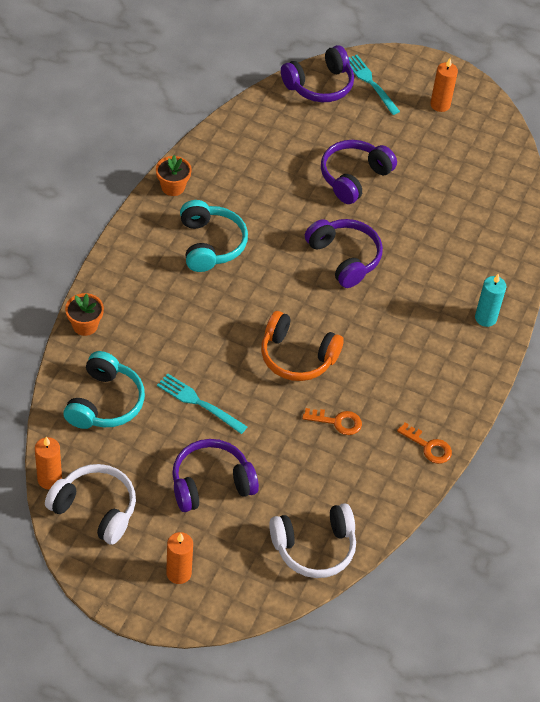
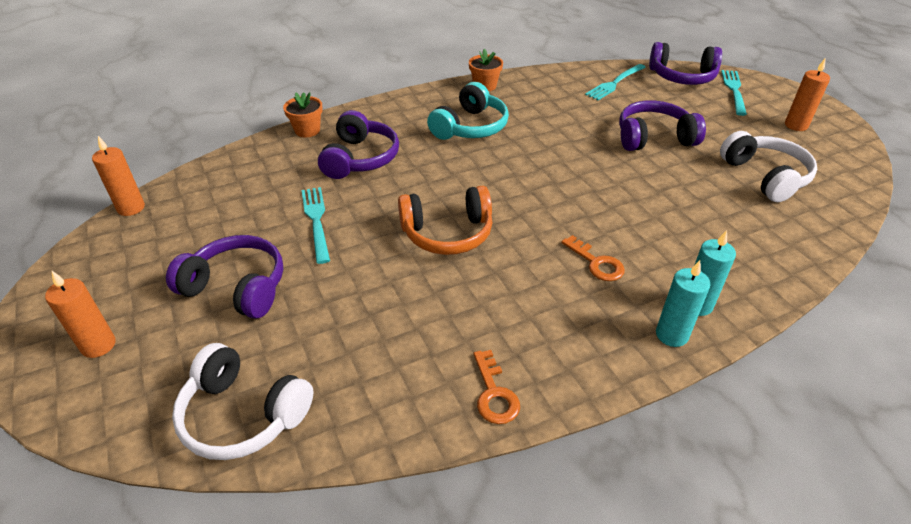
camera: 45 degrees right, 10 degrees down
(95, 509) = (125, 248): white headphones -> white headphones (765, 176)
(105, 402) = (248, 182): turquoise headphones -> none
(274, 123) = (615, 83): none -> turquoise fork
(297, 357) = (447, 233): orange headphones -> orange headphones turned 75 degrees counterclockwise
(337, 422) = (420, 308): orange key -> orange key (596, 263)
(344, 258) = (582, 185): purple headphones -> purple headphones (360, 158)
(487, 348) = (671, 335): none -> turquoise candle

